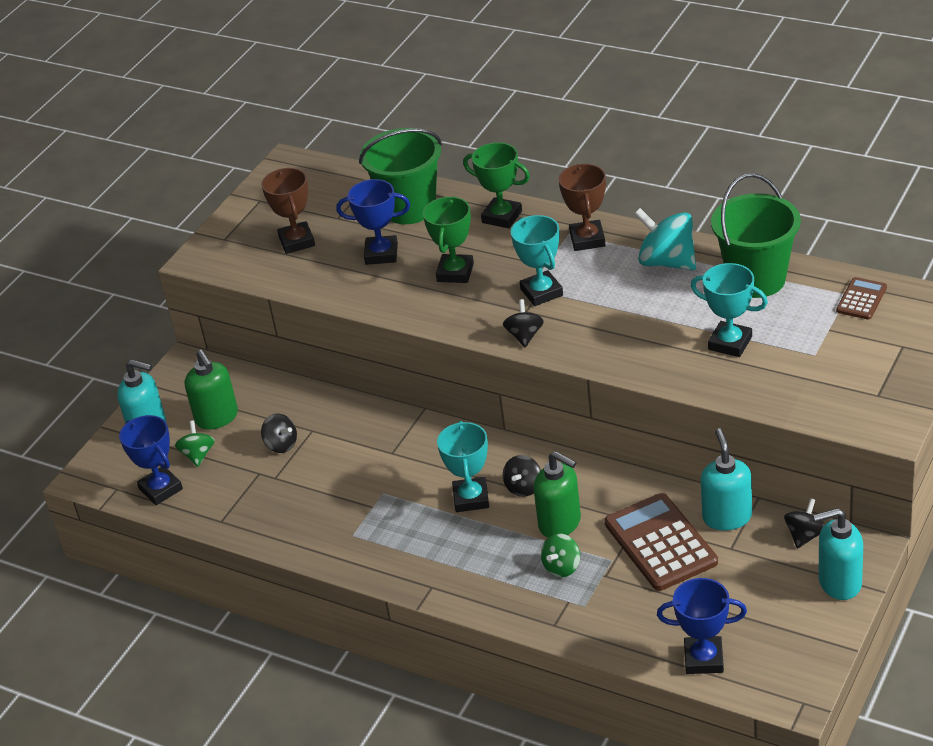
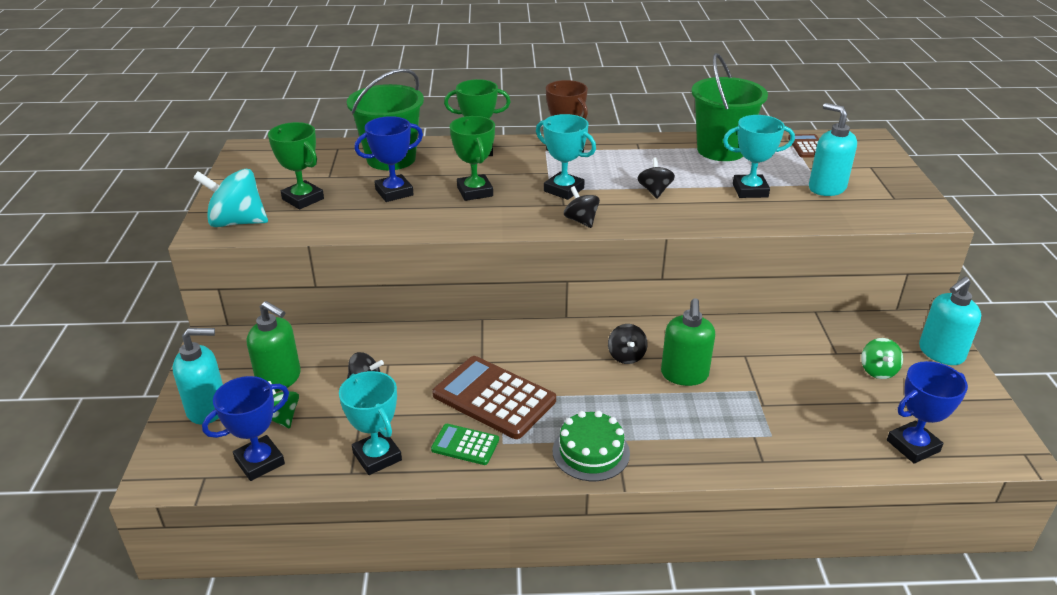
camera: 35 degrees left, 5 degrees down
(161, 489) = (259, 462): blue trophy -> blue trophy turned 60 degrees counterclockwise
(297, 241) = (303, 199): brown trophy -> green trophy
(321, 527) = (465, 445): none -> green calculator
(416, 567) = (591, 452): none -> green cake
(471, 498) = (588, 378): turquoise trophy -> turquoise trophy (377, 456)
(560, 523) = (684, 375): green soap dispenser -> green soap dispenser turned 90 degrees clockwise
(562, 567) = (721, 409): green spinning top -> green spinning top (878, 371)
(660, 543) = (780, 365): brown calculator -> brown calculator (494, 398)
(667, 262) = (642, 153): turquoise spinning top -> turquoise spinning top (237, 222)
(727, 517) = (808, 331): turquoise soap dispenser -> turquoise soap dispenser (826, 188)
(805, 535) = (878, 328): black spinning top -> black spinning top (654, 191)

